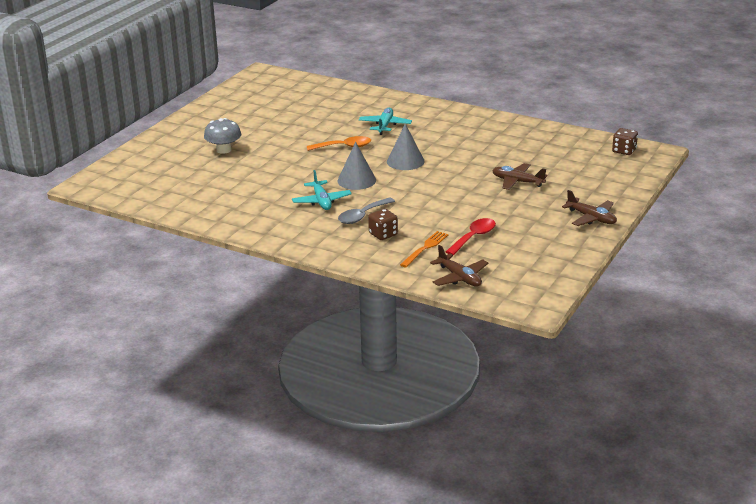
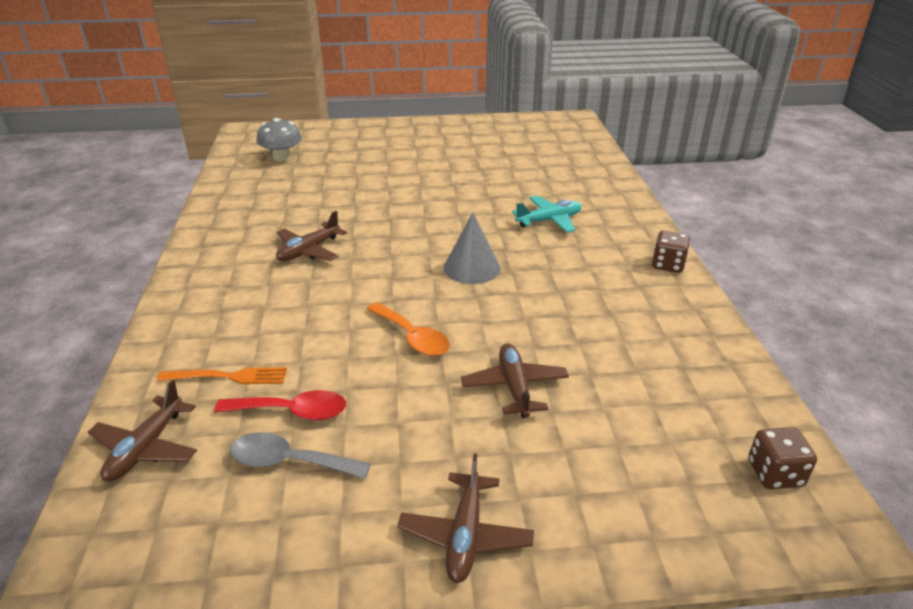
camera: 55 degrees right, 5 degrees up
(224, 150) = (379, 160): grey mushroom -> grey mushroom (282, 157)
(321, 201) = (309, 251): turquoise plane -> brown plane
(344, 147) = (462, 216): orange spoon -> orange spoon (413, 337)
(356, 180) = (384, 253): grey cone -> none
(362, 216) = (291, 291): grey spoon -> grey spoon (289, 462)
(383, 234) = (249, 325): brown dice -> brown dice (668, 265)

